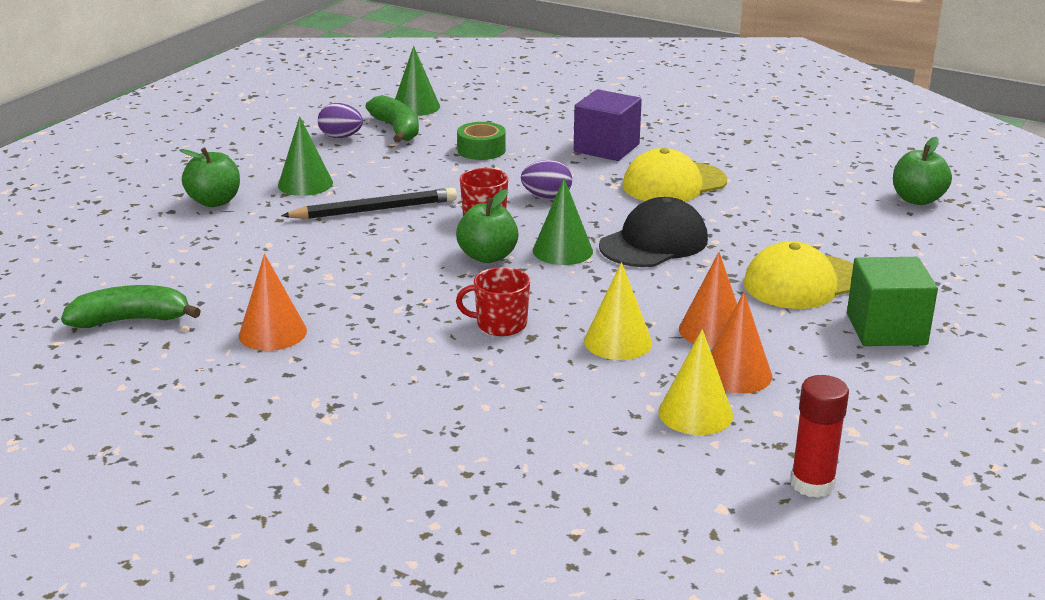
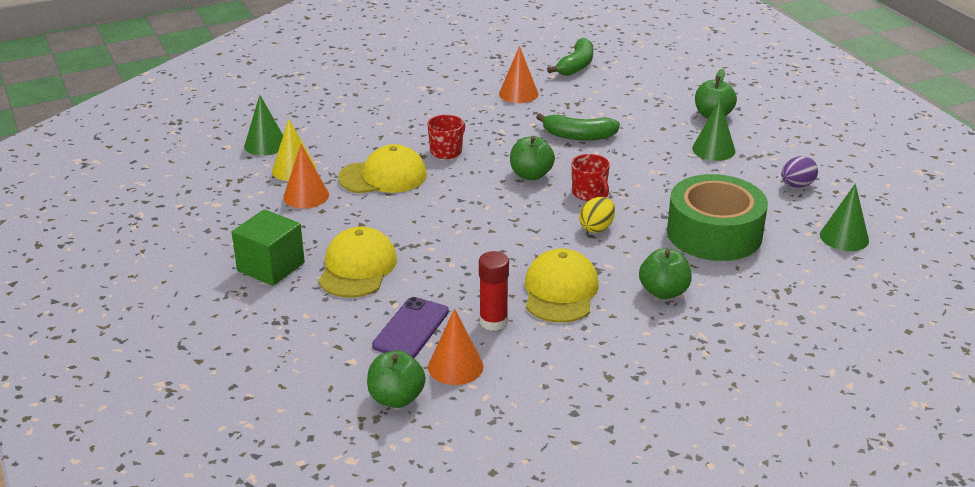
camera: 125 degrees right, 5 degrees up
(375, 210) = (644, 160): black pencil -> none
(397, 129) = (794, 212): green banana -> green banana (578, 136)
(481, 150) = (714, 233): green tape -> green tape, size x2.12
(547, 197) = (596, 228): purple egg -> yellow egg
(562, 250) = (508, 202): green cone -> green cone (265, 144)
(606, 148) = (663, 292): purple cube -> green apple
(618, 341) = (383, 176): yellow cone -> yellow cap
(654, 243) = (478, 238): black cap -> none
(712, 330) = (353, 209): orange cone -> orange cone (455, 366)
(812, 484) = (204, 173): red glue stick -> red glue stick (493, 321)
(834, 224) = (411, 328): none -> purple phone

